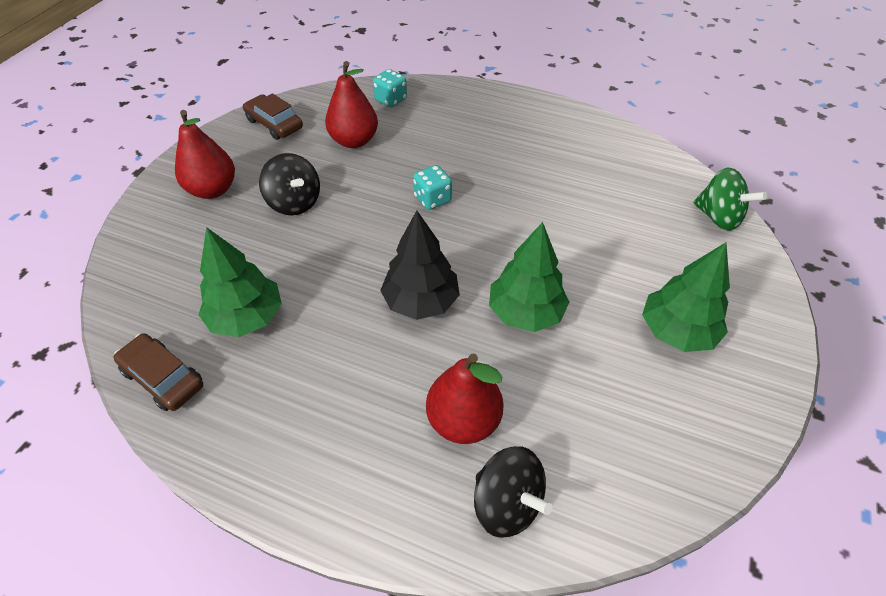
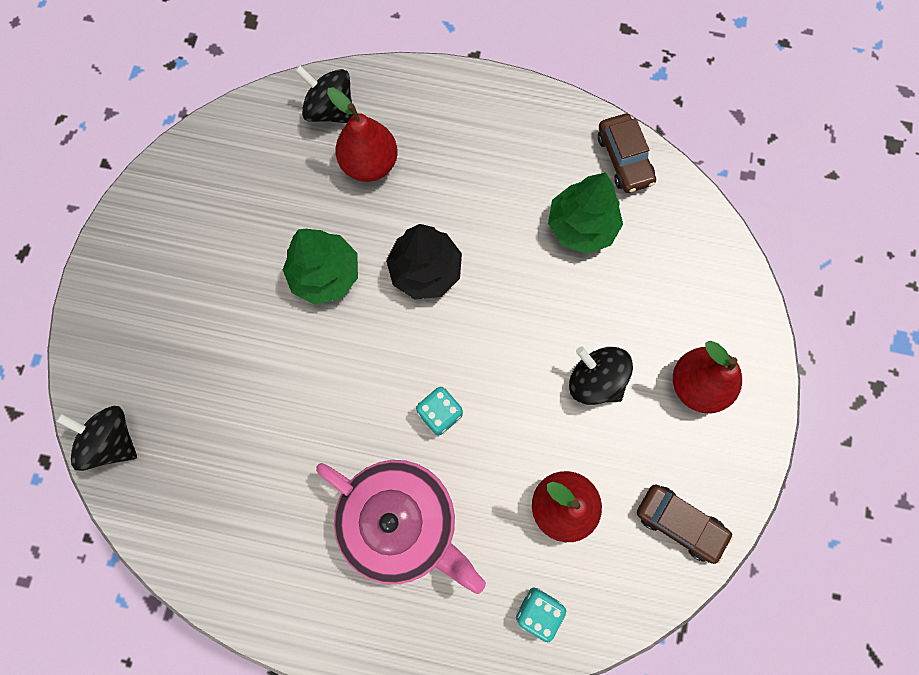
camera: 170 degrees right, 25 degrees up
(163, 378) = (624, 159): brown car -> brown car turned 45 degrees clockwise
(476, 147) = (401, 521): none -> pink teapot
(676, 331) = (185, 277): green tree -> none
(718, 217) = (112, 440): green spinning top -> black spinning top

